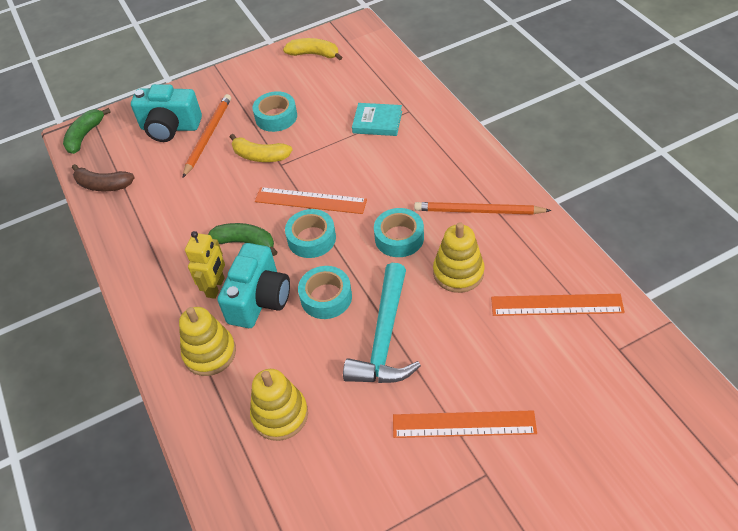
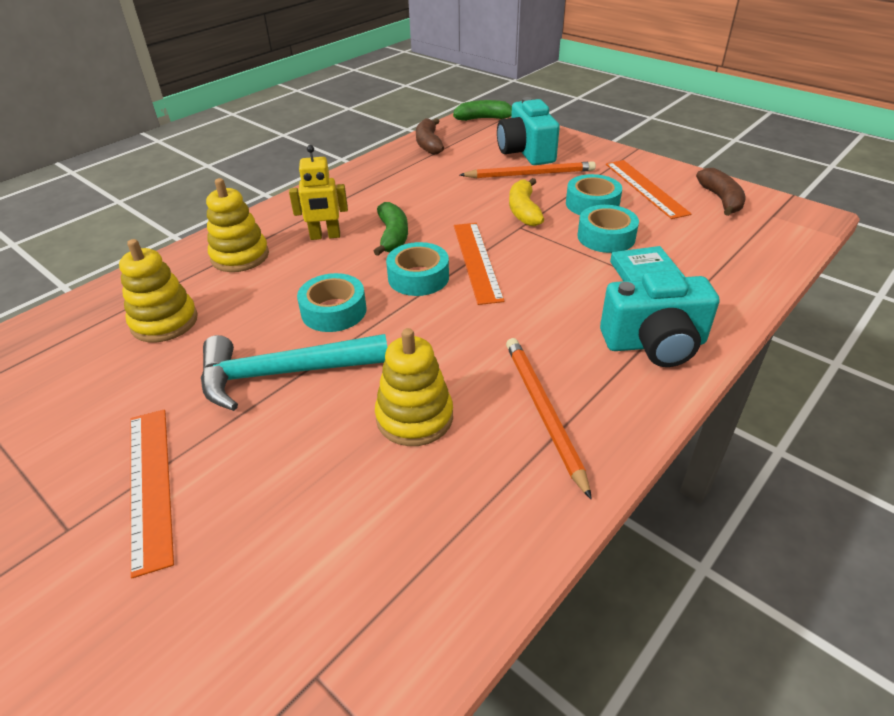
camera: 65 degrees right, 10 degrees down
(259, 299) = (317, 266): turquoise camera -> turquoise camera (654, 344)
(314, 54) = (721, 199): yellow banana -> brown banana
(399, 238) = (452, 345): turquoise tape -> turquoise tape (606, 237)
(556, 305) = (390, 554): orange ruler -> orange ruler (645, 188)

